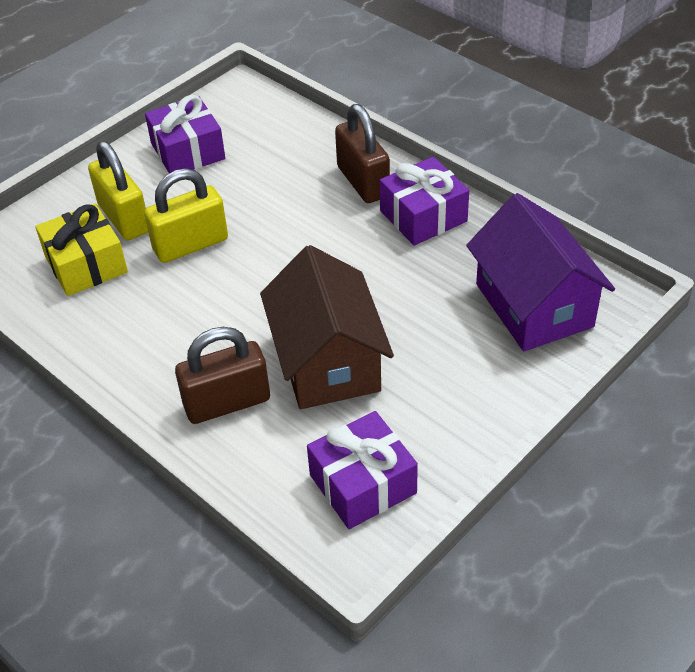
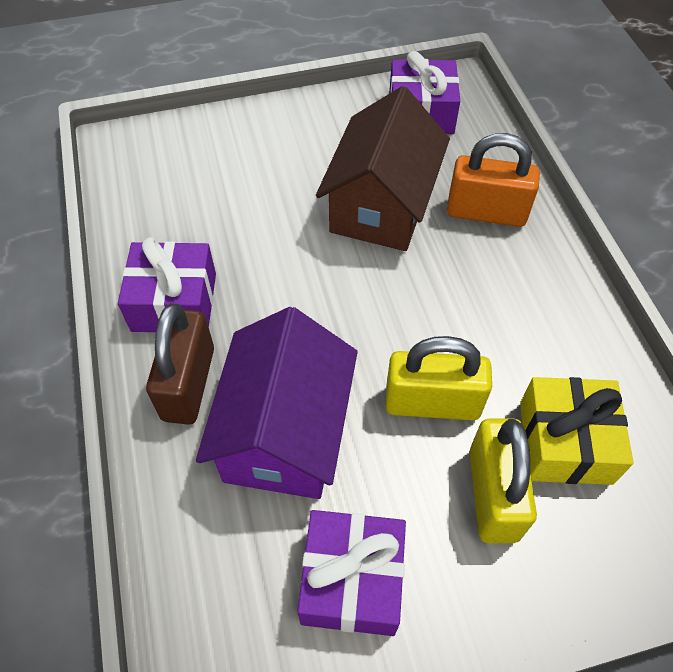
camera: 150 degrees left, 10 degrees up
(227, 402) = (486, 212): brown padlock -> orange padlock
(533, 305) = (181, 168): purple house -> purple house (285, 433)

